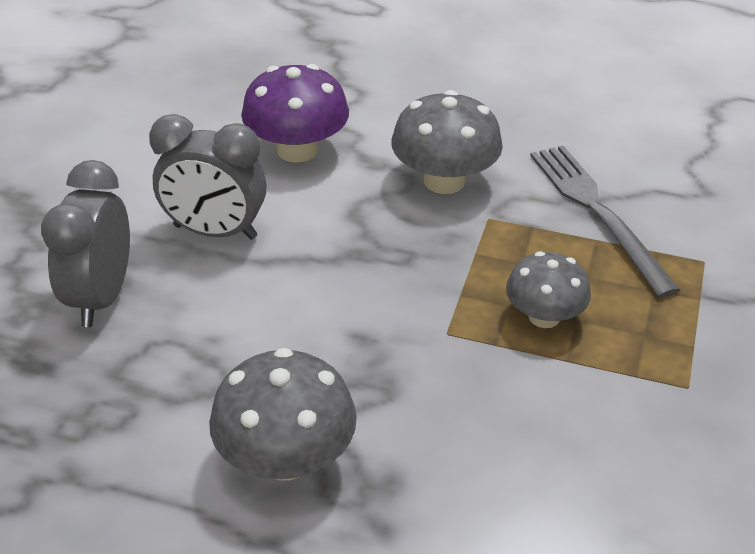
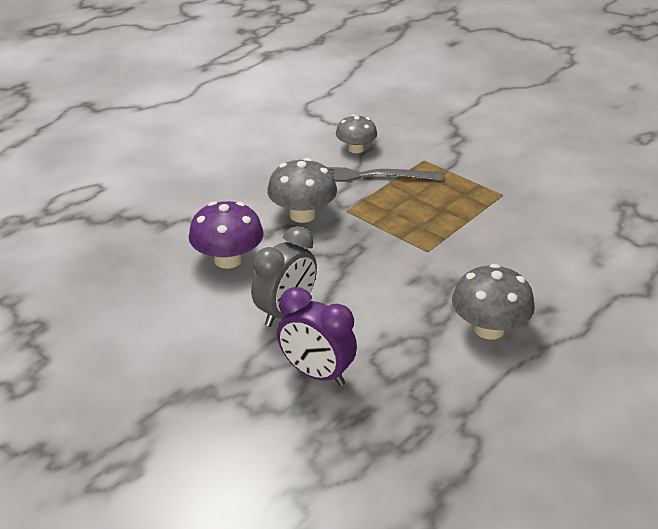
camera: 65 degrees left, 5 degrees down
(101, 297) = (316, 374): grey clock -> purple clock
(544, 316) = (434, 218): grey mushroom -> grey mushroom (356, 149)

